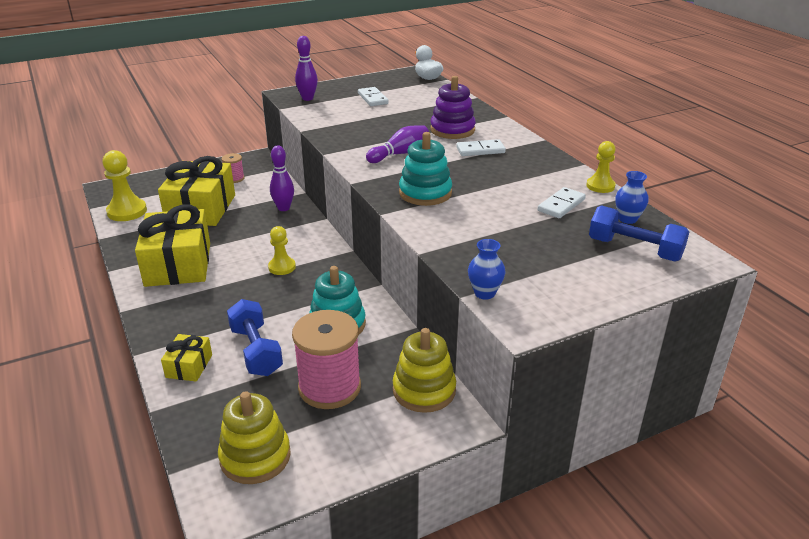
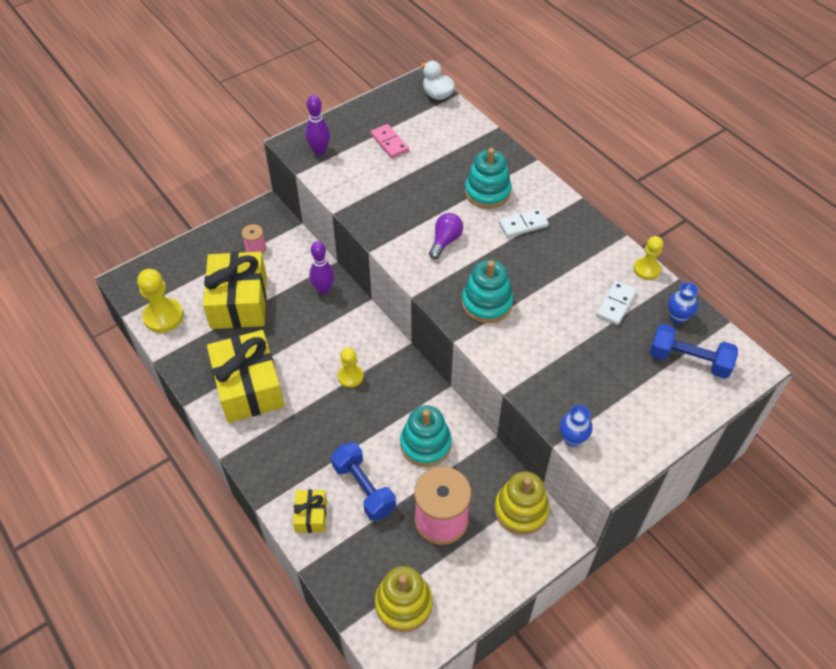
camera: 10 degrees left, 20 degrees up
(373, 98) = (389, 143): white domino -> pink domino
(399, 154) = (445, 241): purple bowling pin -> purple light bulb
(452, 130) = (487, 192): purple stacking toy -> turquoise stacking toy

